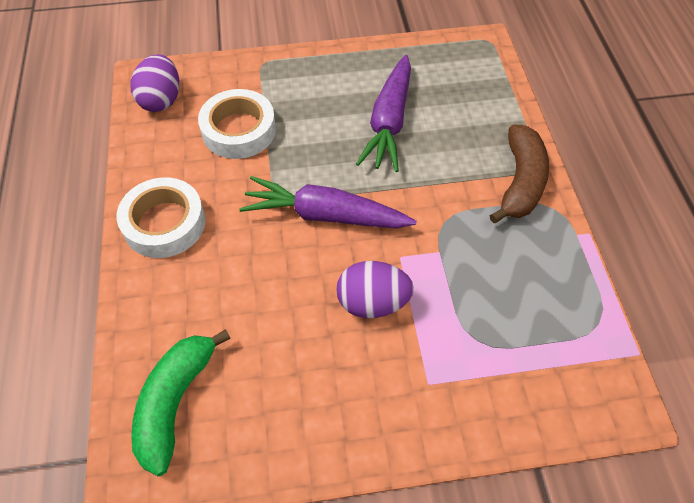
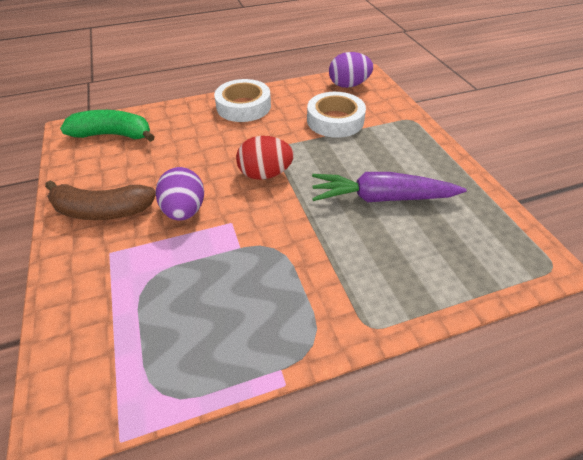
camera: 80 degrees right, 10 degrees down
(325, 215) = (265, 174): purple carrot -> red egg
(520, 182) = (341, 308): brown banana -> brown banana (102, 210)

